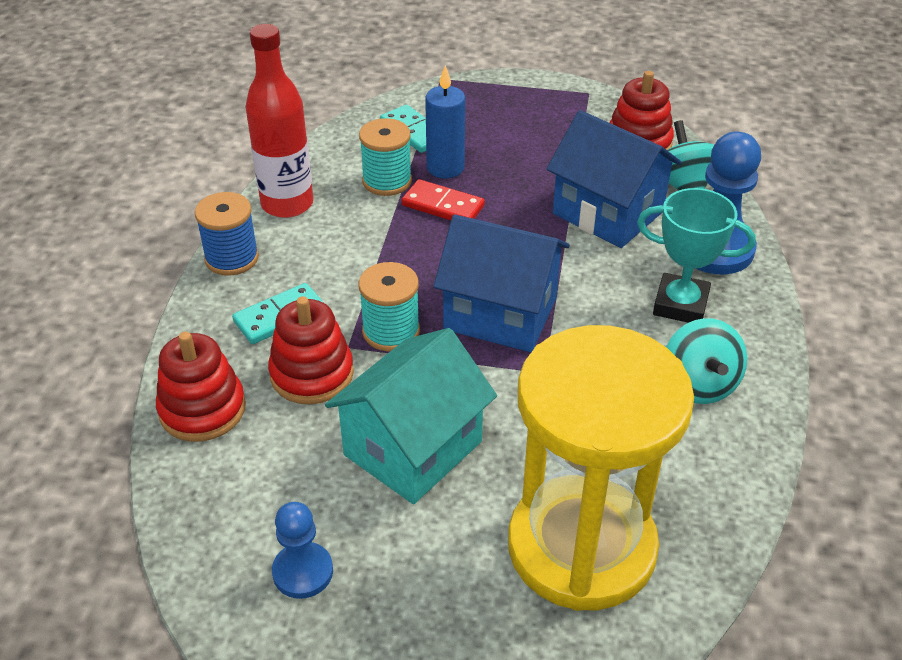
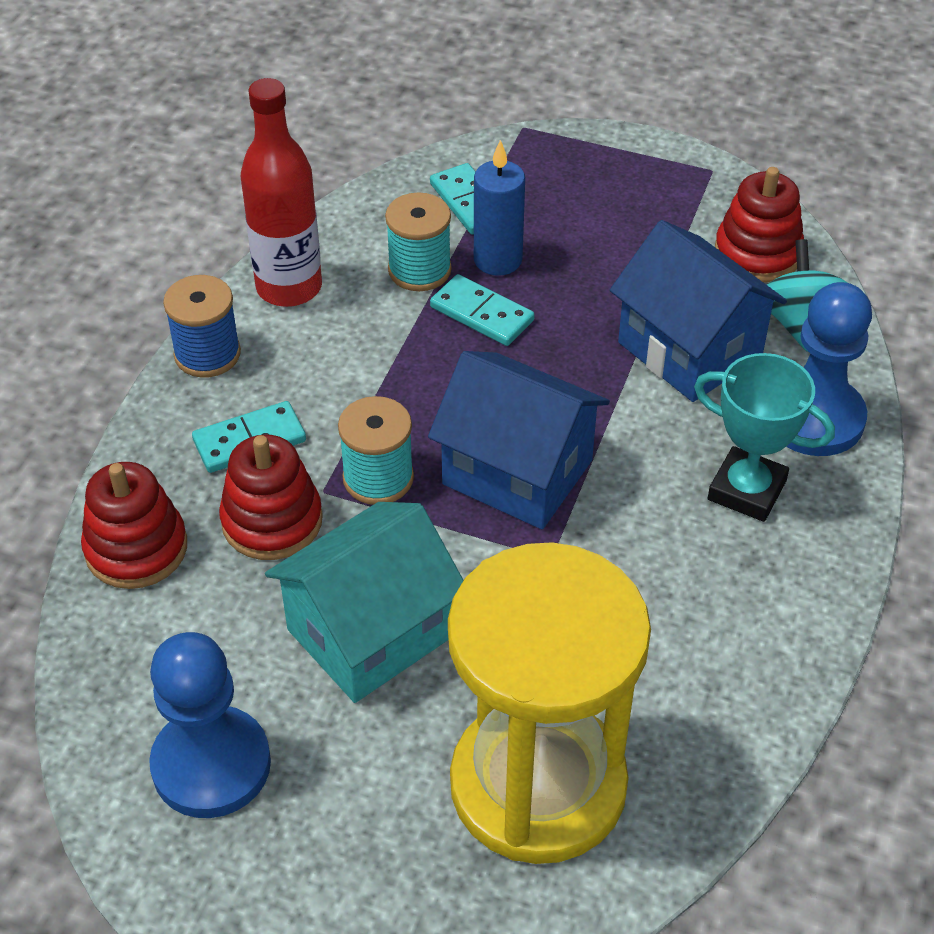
camera: 10 degrees right, 5 degrees up
(303, 572) = (211, 765): blue pawn -> blue pawn, size x1.70
(443, 206) = (481, 314): red domino -> turquoise domino
(698, 384) = (738, 601): turquoise spinning top -> none

